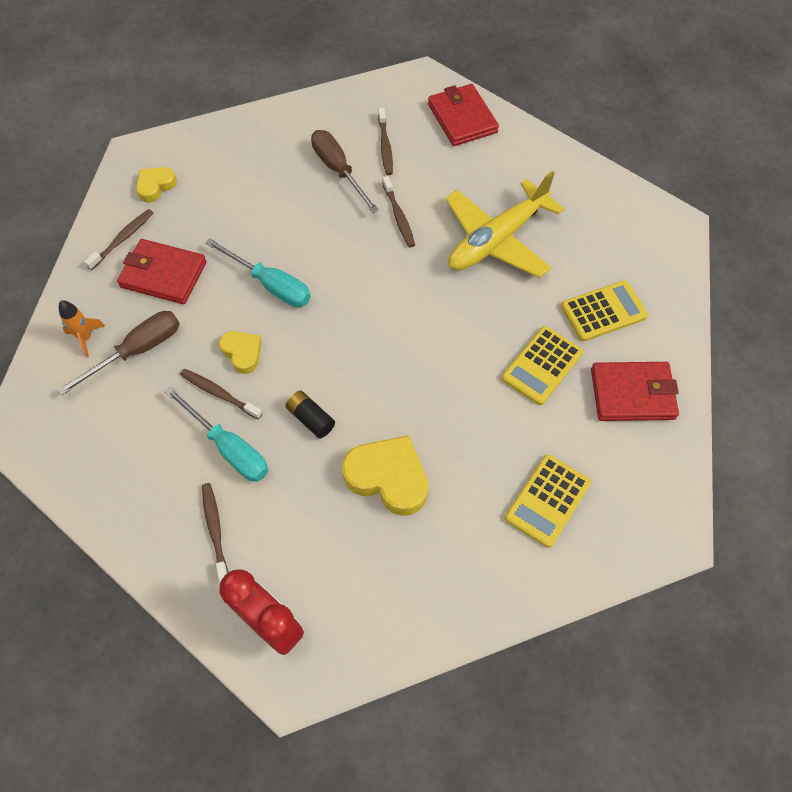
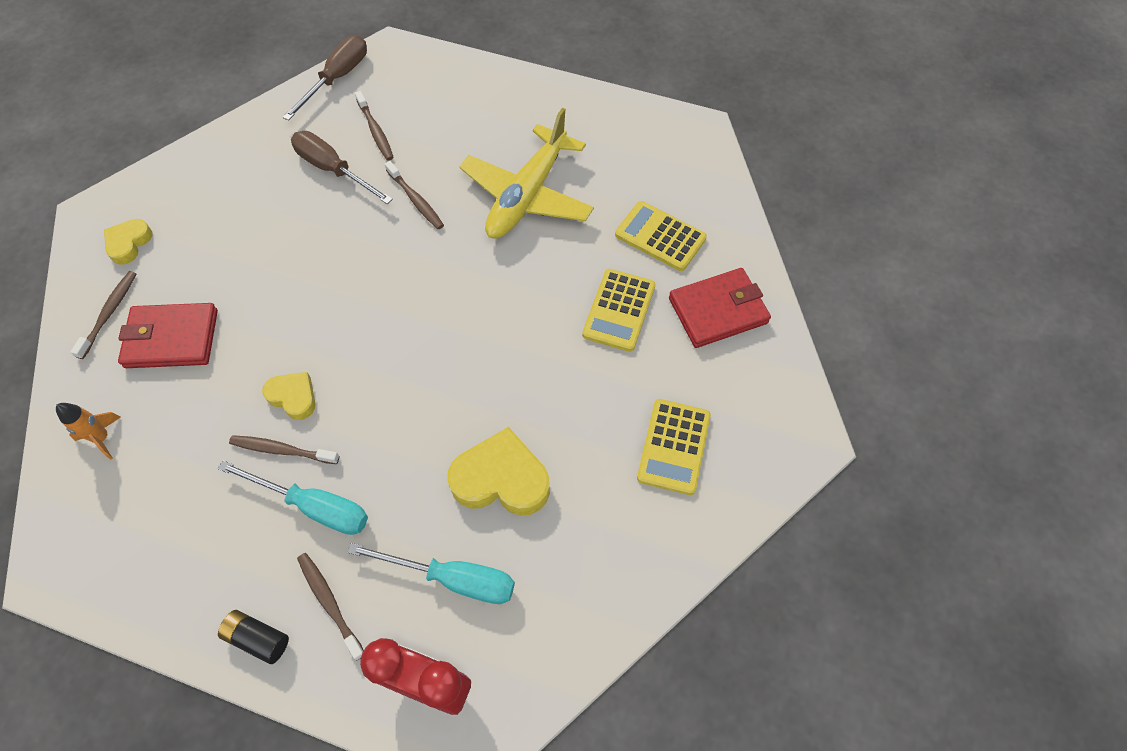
camera: 20 degrees left, 0 degrees up
(137, 351) = (170, 433): brown screwdriver -> brown screwdriver (337, 78)
(270, 285) = (300, 313): turquoise screwdriver -> turquoise screwdriver (453, 579)
(310, 419) = (395, 444): black battery -> black battery (257, 638)
(462, 118) = (447, 80): red wallet -> none
(603, 311) = (660, 237): yellow calculator -> yellow calculator turned 105 degrees counterclockwise

